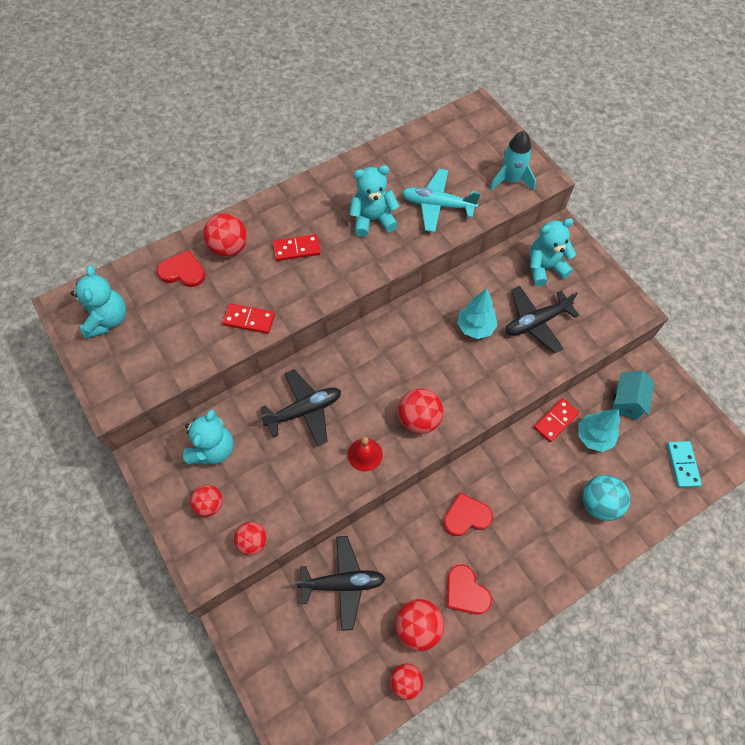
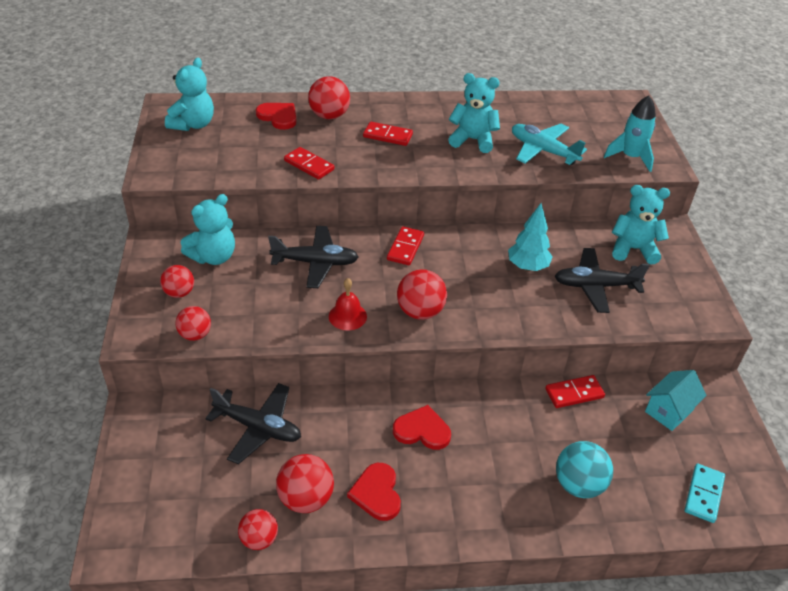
camera: 25 degrees right, 20 degrees down
(368, 356) = (405, 248): none -> red domino
(593, 437) = (609, 424): turquoise tree -> none

